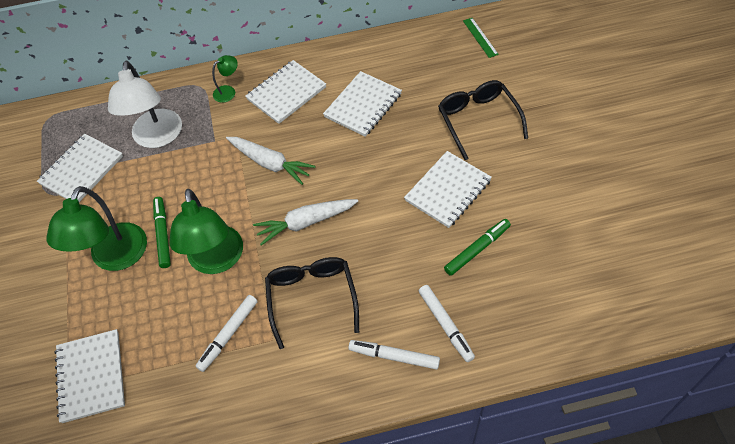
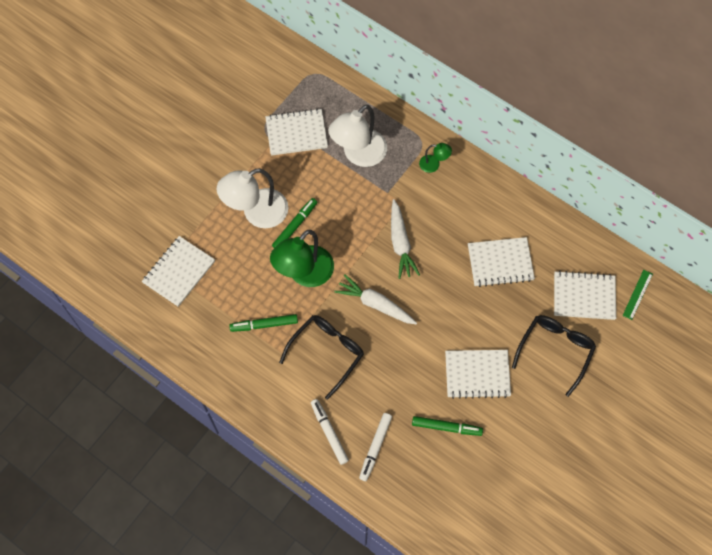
camera: 45 degrees right, 10 degrees up
(115, 258) = (257, 213): green lamp -> white lamp
(228, 335) = (264, 325): white marker -> green marker
(286, 93) = (465, 203): white notebook -> white notebook (584, 296)

